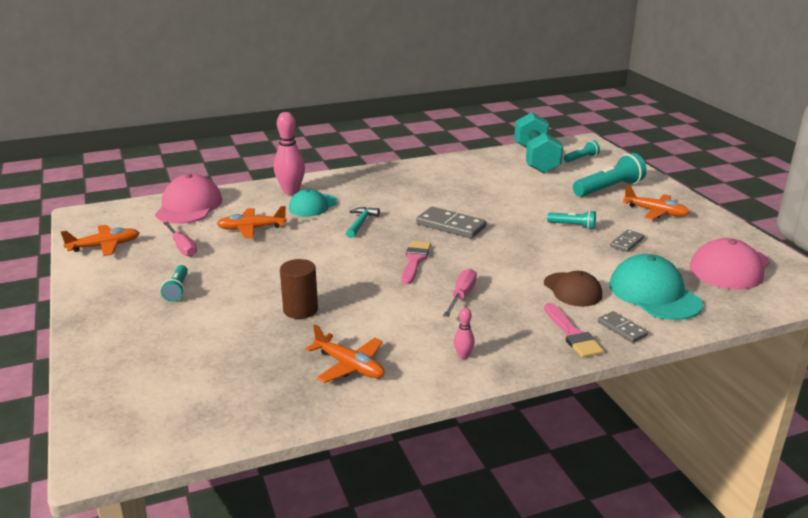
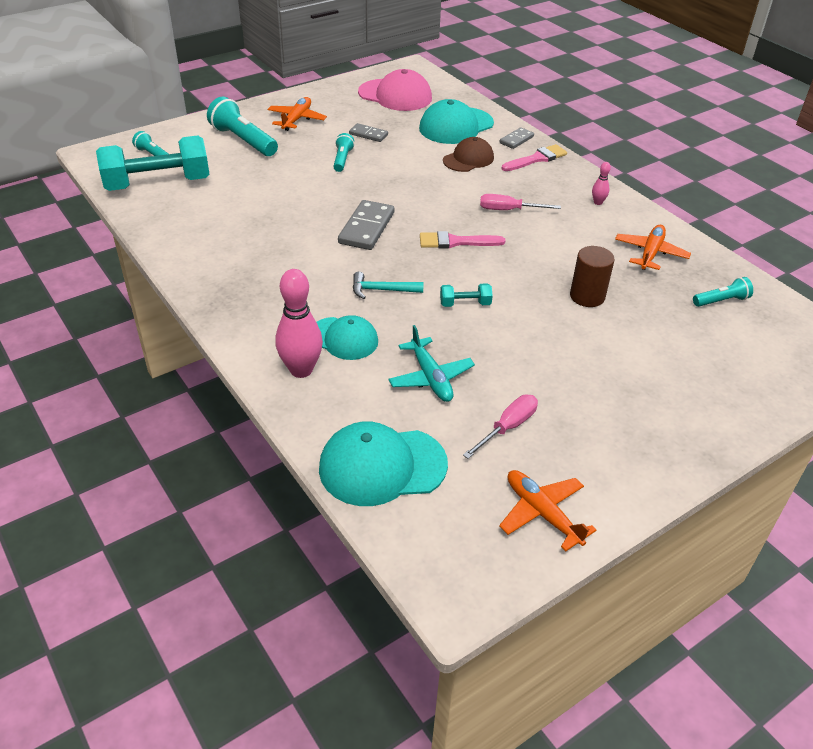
camera: 105 degrees left, 15 degrees up
(177, 289) = (604, 396): turquoise flashlight -> turquoise flashlight (721, 301)
(189, 206) = (382, 466): pink cap -> turquoise cap
(251, 229) = (431, 377): orange plane -> turquoise plane
(325, 252) = (465, 304): none -> turquoise dumbbell

